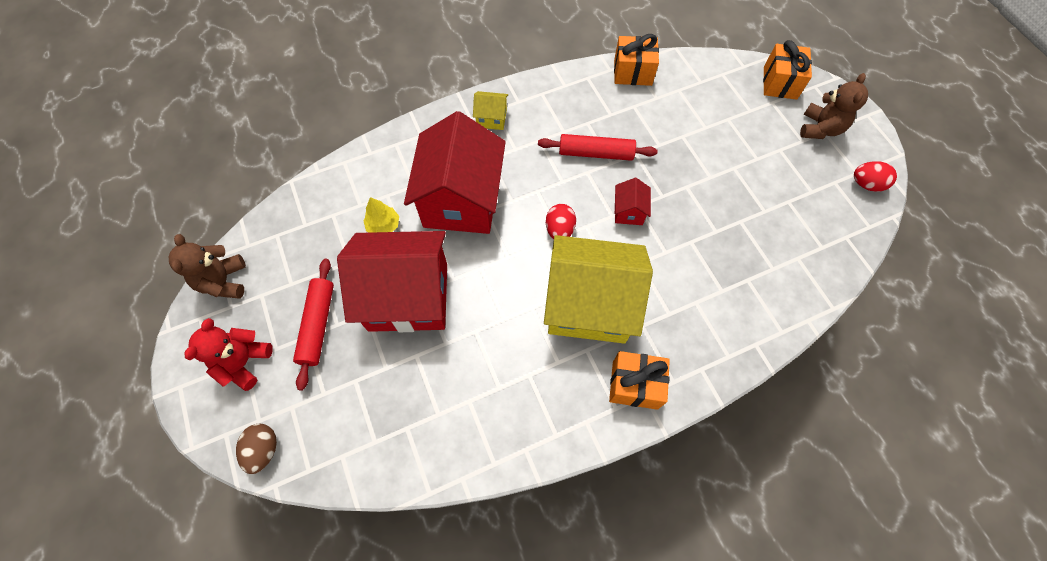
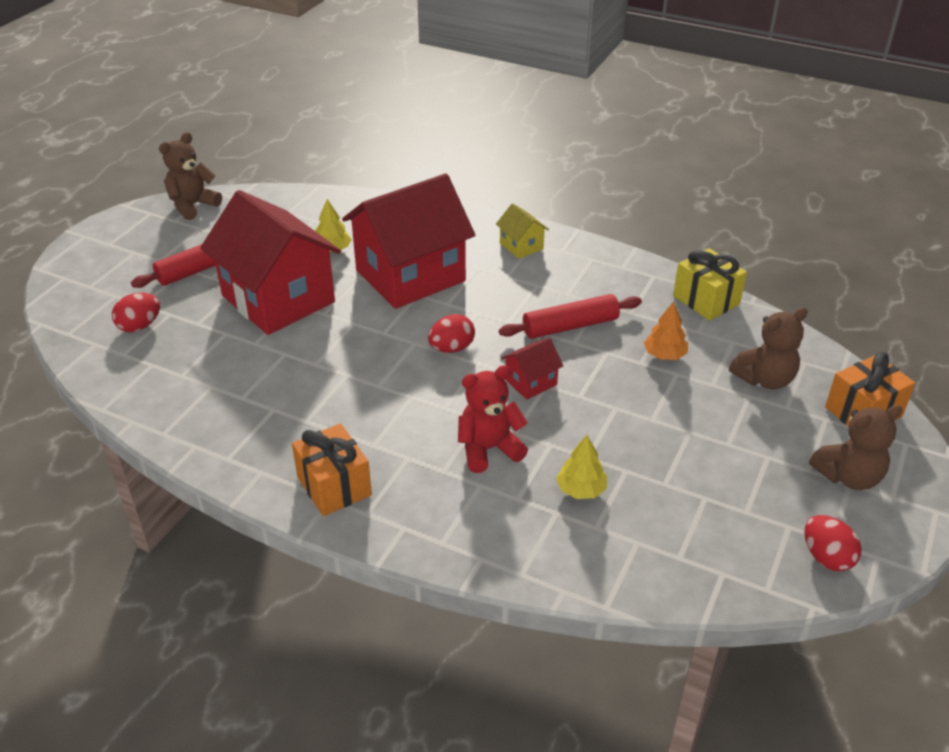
camera: 50 degrees right, 25 degrees down
(244, 362) = (133, 253): red teddy bear -> red teddy bear (489, 449)
(264, 449) = (67, 302): brown egg -> none
(350, 411) = (140, 326): none -> red egg
(589, 305) = (391, 410): yellow house -> none
(595, 153) = (570, 326): red rolling pin -> red rolling pin turned 75 degrees counterclockwise
(633, 72) = (706, 300): orange gift -> yellow gift
(662, 129) = (664, 355): none -> orange tree
(721, 101) = (765, 379): none -> brown teddy bear
(739, 254) = (581, 489): none -> yellow tree

